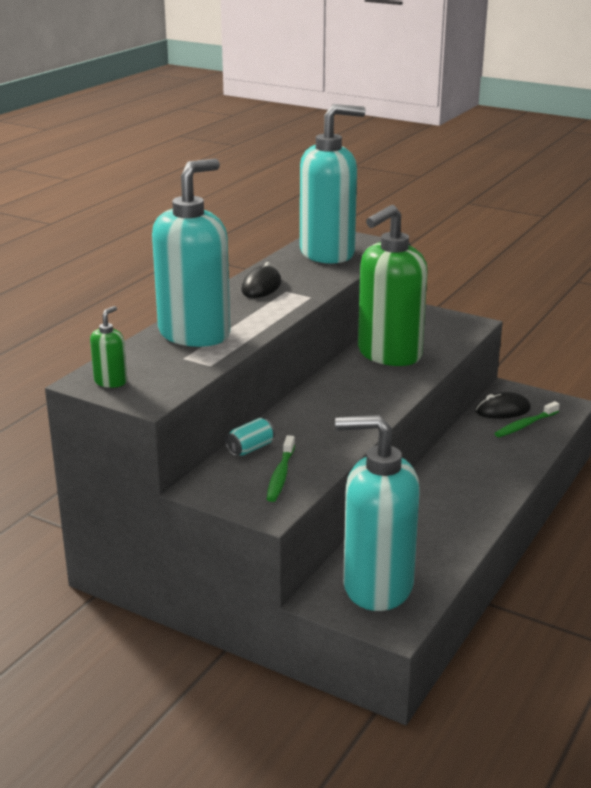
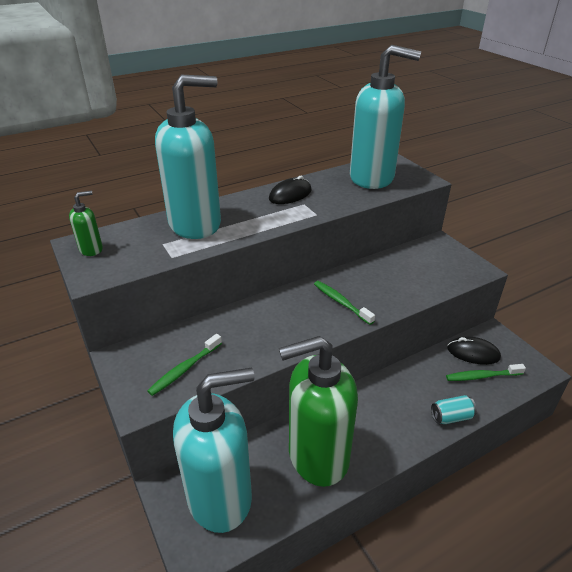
camera: 30 degrees right, 10 degrees up
(250, 448) = (190, 333): turquoise can -> turquoise can (451, 417)
(373, 383) = (341, 302): none -> green toothbrush
(377, 586) = (220, 497): turquoise soap dispenser -> turquoise soap dispenser turned 120 degrees clockwise
(389, 354) = (379, 278): green soap dispenser -> green soap dispenser (317, 456)

